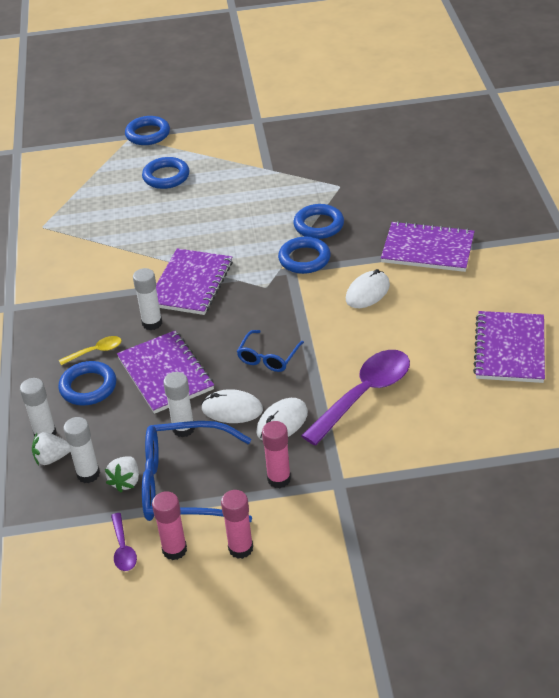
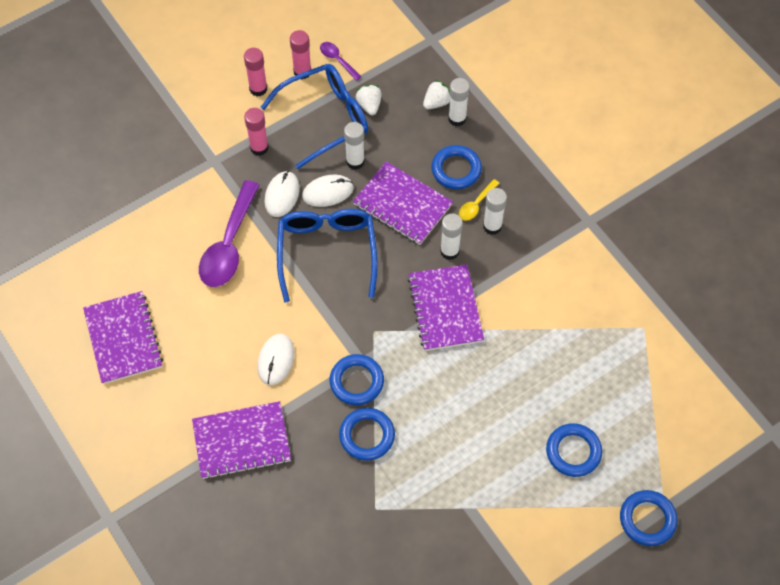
camera: 150 degrees right, 20 degrees up
(88, 474) = (400, 100): white glue stick -> white glue stick (492, 226)
(268, 357) = (327, 252): blue glasses -> blue glasses, size x1.90

